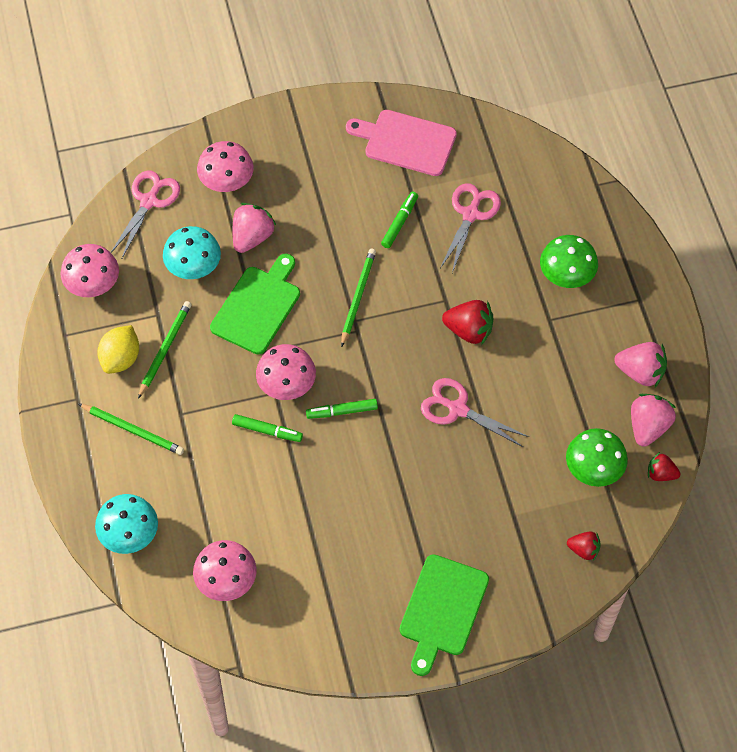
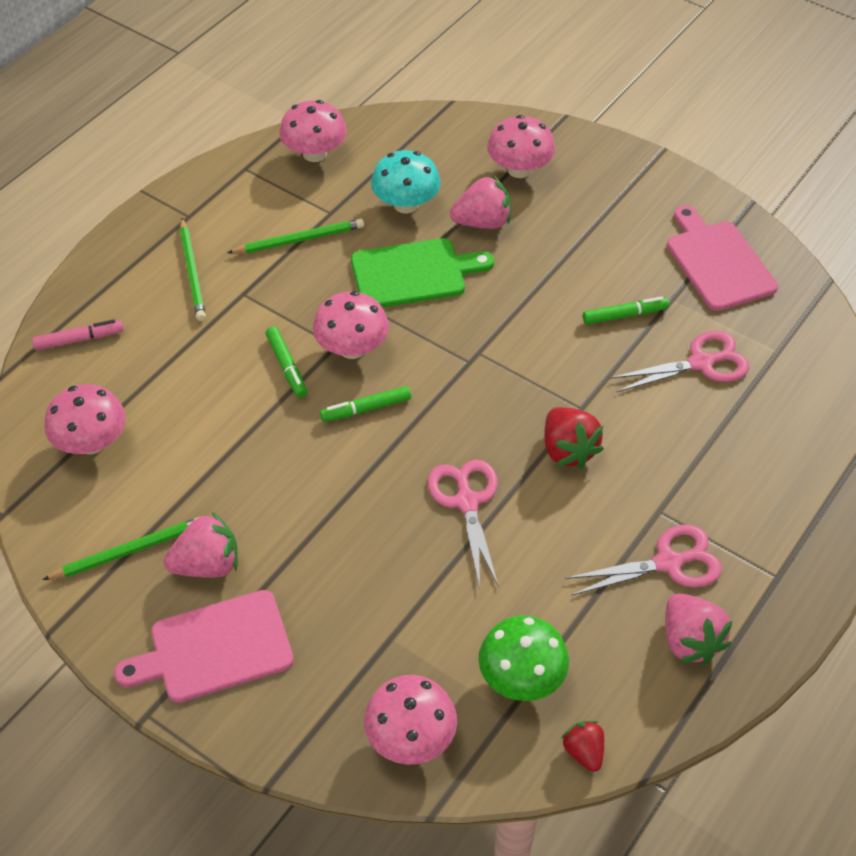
camera: 50 degrees right, 10 degrees down
(121, 358) = (258, 217): yellow lemon -> none
(129, 534) = (79, 339): turquoise mushroom -> pink marker
(149, 201) = (439, 134): pink scissors -> pink scissors (668, 563)
(342, 411) = (366, 409): green marker -> green marker turned 60 degrees counterclockwise
(357, 297) = (506, 338): green pencil -> green pencil (128, 551)
(442, 609) = (214, 648): green cutting board -> pink cutting board
(566, 275) = (727, 490): green mushroom -> none
(584, 550) = (410, 738): red strawberry -> pink mushroom
(648, 427) = (630, 696): pink strawberry -> pink strawberry (207, 565)

